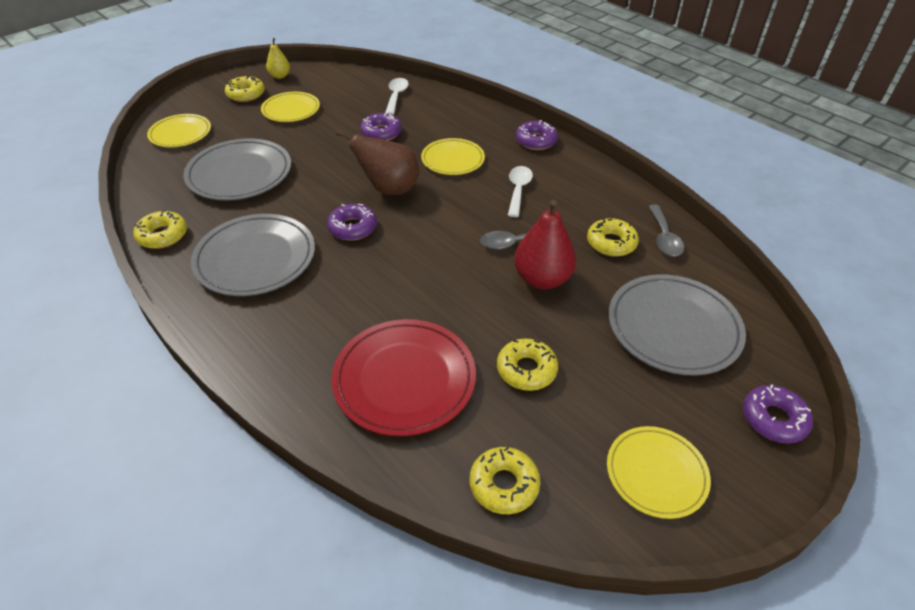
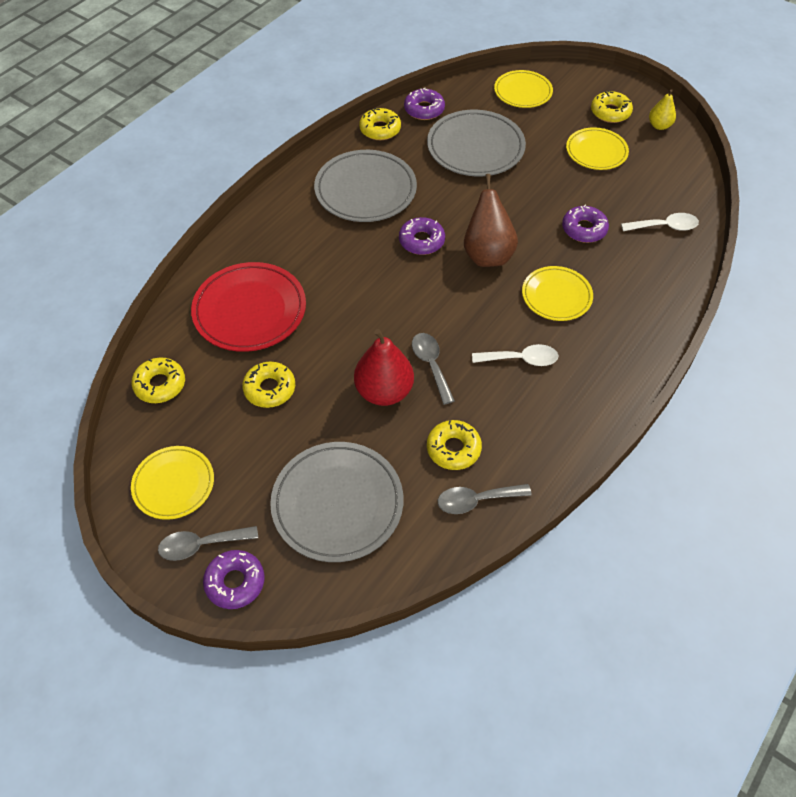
camera: 80 degrees right, 10 degrees up
(536, 141) = (625, 367): purple donut -> purple donut (424, 109)
(734, 448) = (201, 545): none -> grey spoon

